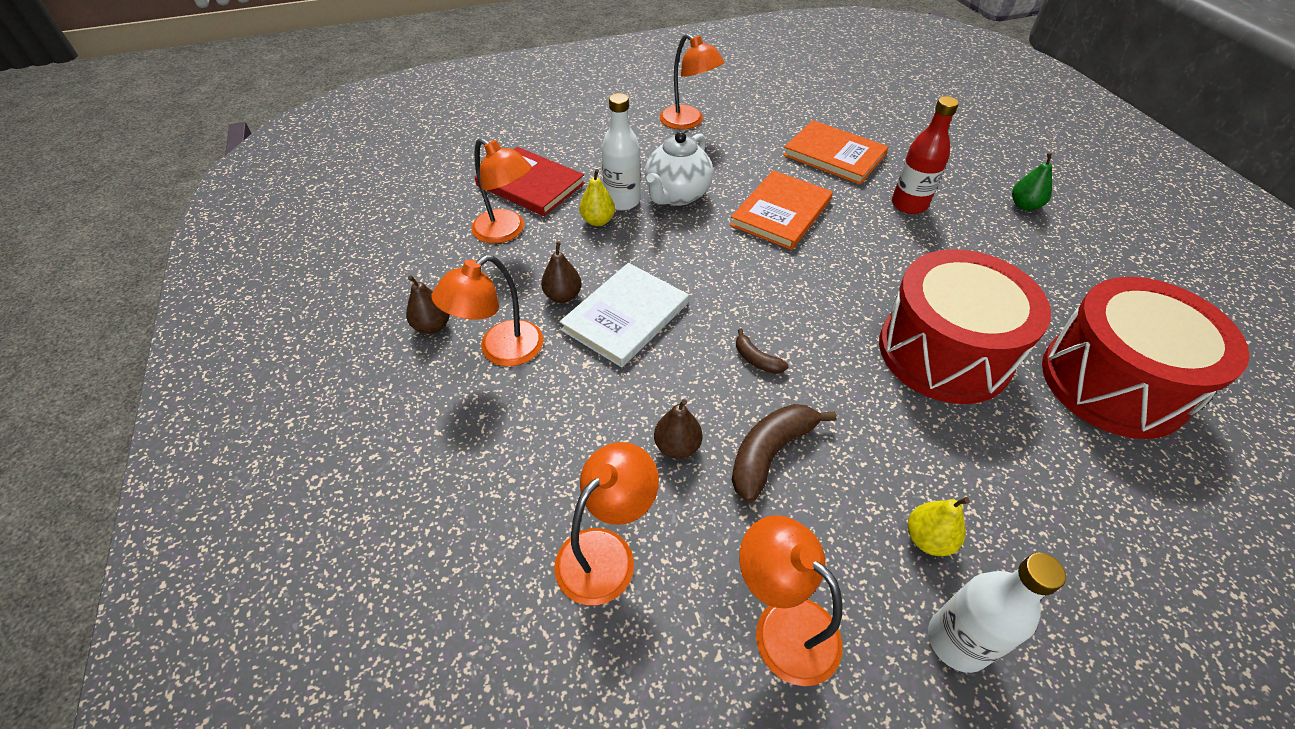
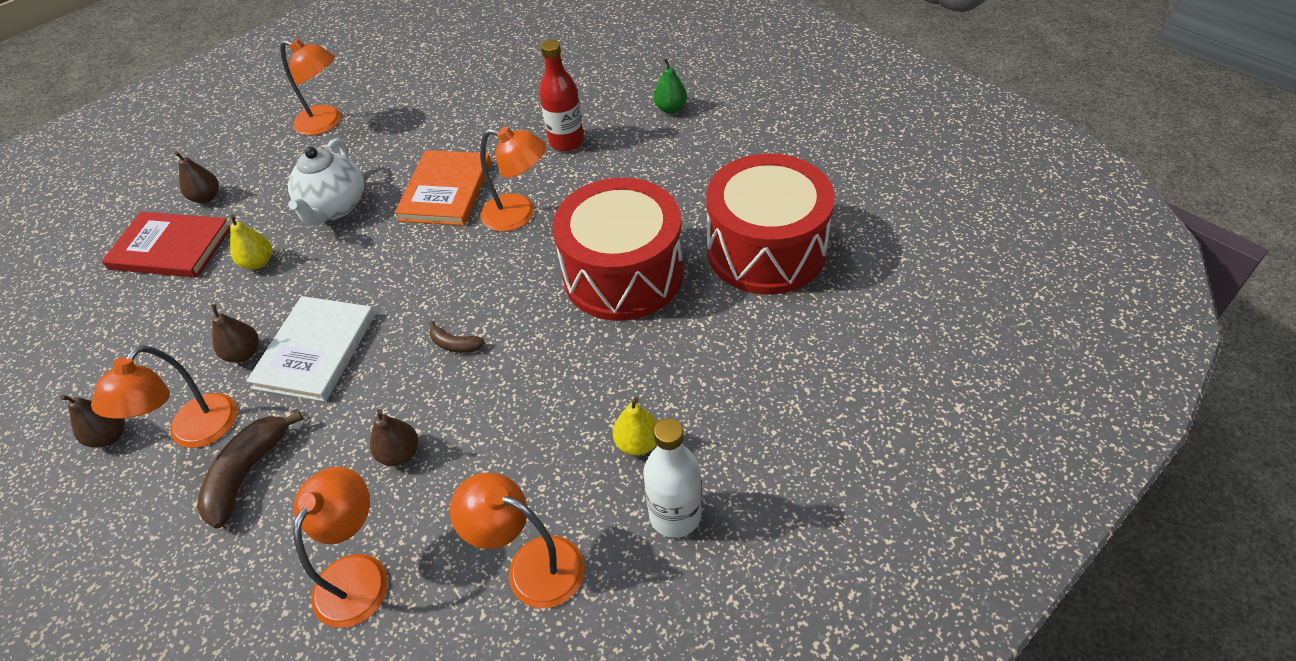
camera: 20 degrees left, 0 degrees up
(506, 232) = (160, 308): orange lamp -> orange lamp (519, 214)
(571, 152) = (206, 197): none -> brown pear
(622, 201) = (278, 233): white bottle -> none
(770, 453) = (487, 425): brown banana -> brown banana (247, 473)
(834, 155) = (485, 113): orange book -> none

